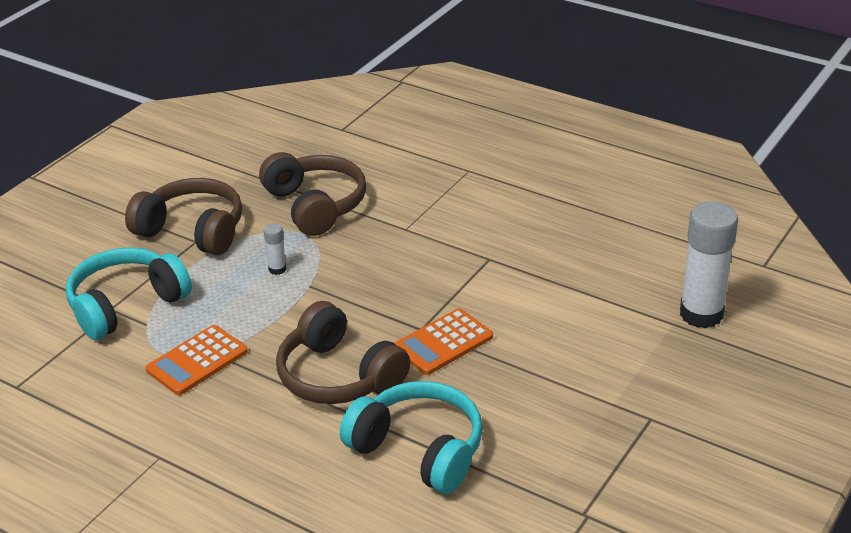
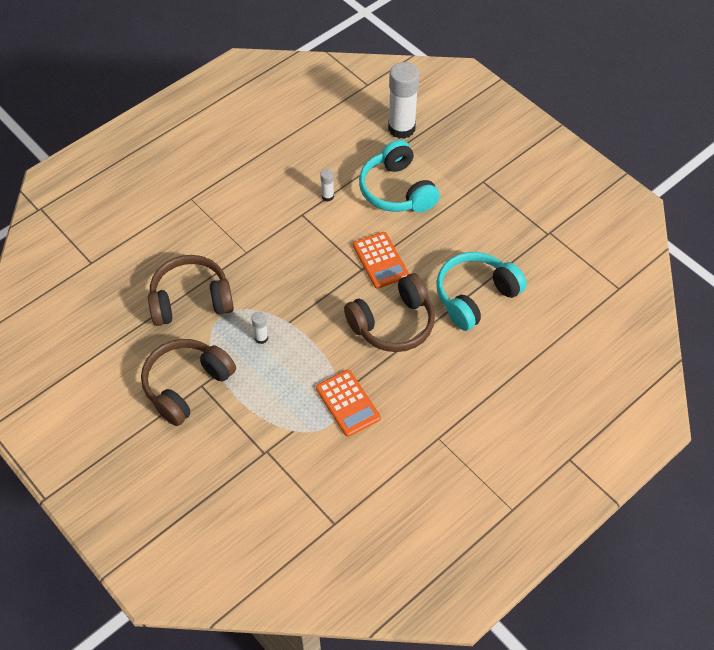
camera: 75 degrees left, 20 degrees up
(126, 305) = (265, 441): turquoise headphones -> turquoise headphones (397, 190)
(532, 273) = (327, 196): none -> white glue stick

